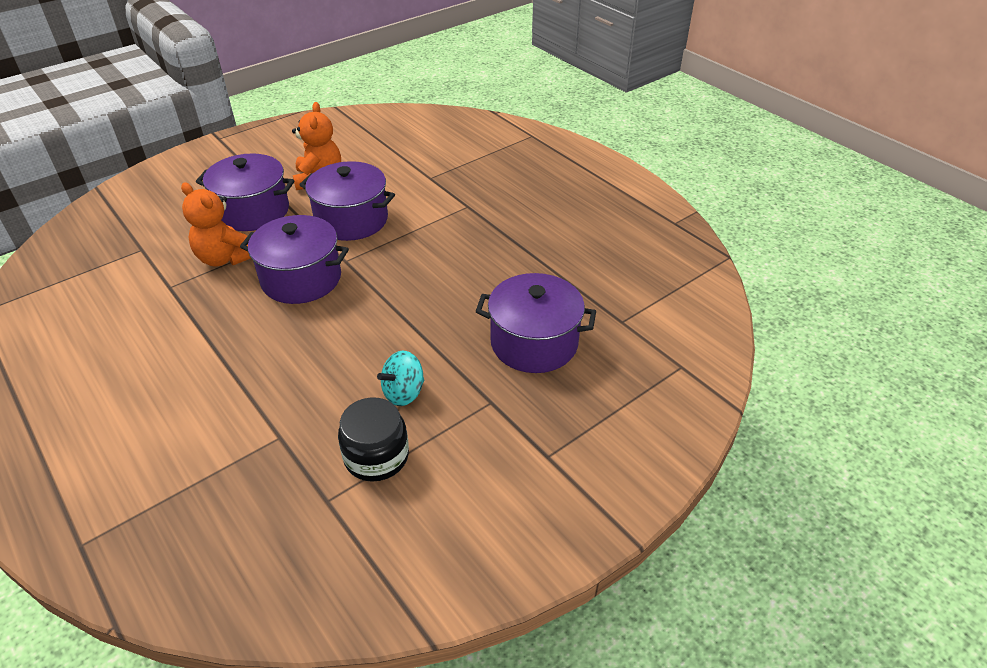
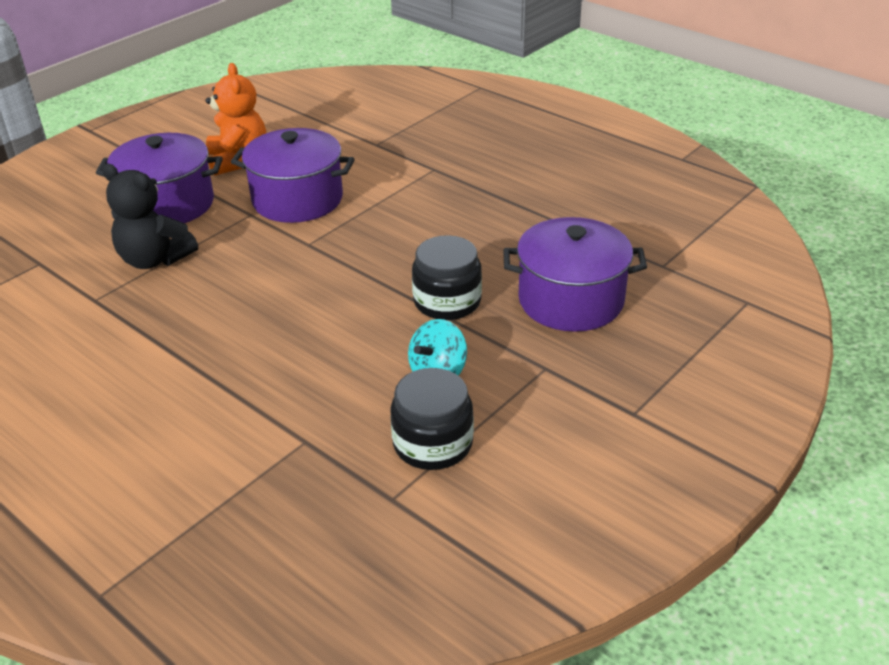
camera: 10 degrees left, 5 degrees down
(225, 258) = (154, 259): orange teddy bear -> black teddy bear
(301, 279) = (261, 270): purple pot -> none
(434, 329) = (447, 301): none -> black jar

